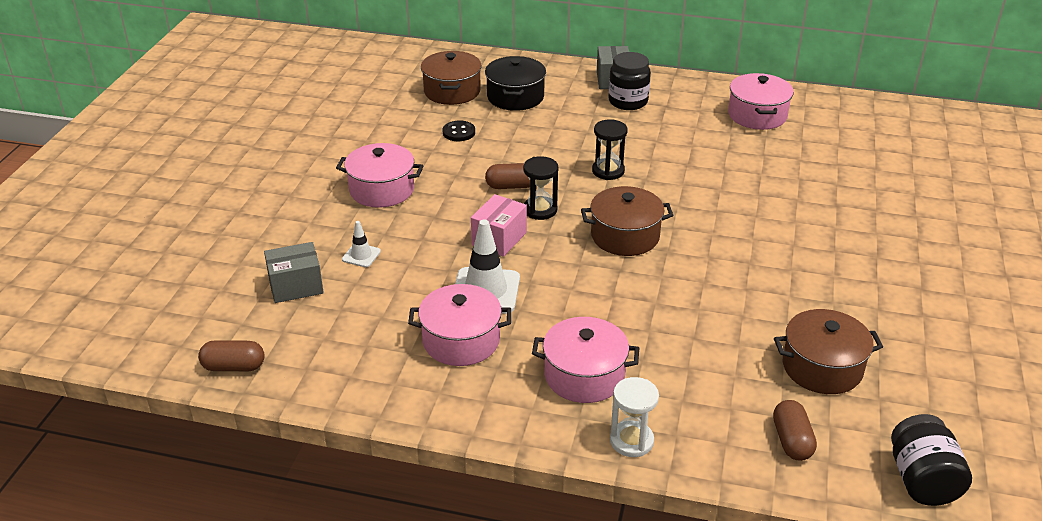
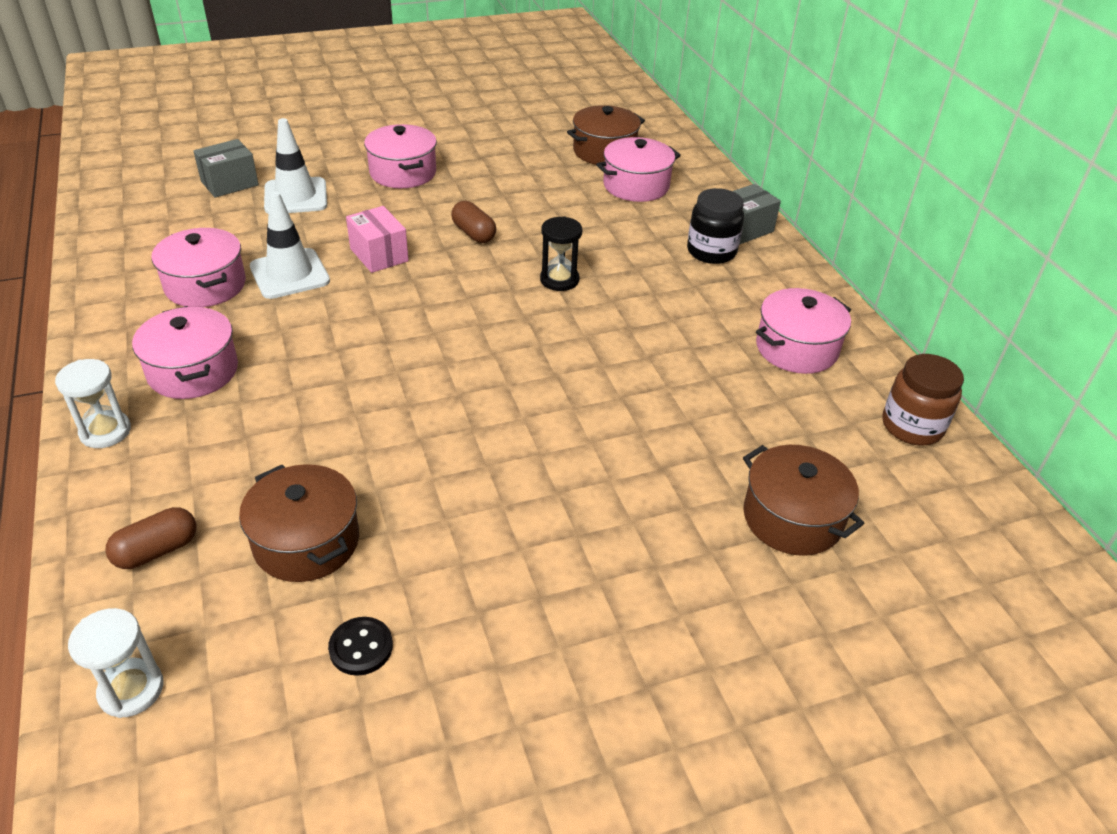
camera: 55 degrees right, 5 degrees up
(234, 367) = (108, 195): brown capsule -> none
(296, 286) = (230, 183): grey box -> grey box turned 75 degrees counterclockwise
(361, 255) = (295, 196): white traffic cone -> white traffic cone, size x1.97
(459, 132) = (536, 177): black button -> black button (361, 647)
(499, 239) = (379, 255): pink box -> pink box turned 60 degrees clockwise
(515, 97) = (636, 185): black pot -> pink pot
(540, 210) = (448, 262): black hourglass -> none
(625, 236) = (448, 326): brown pot -> brown pot (792, 518)
(854, 110) = (912, 426): none -> brown jar
(922, 480) = (131, 690): black jar -> white hourglass

